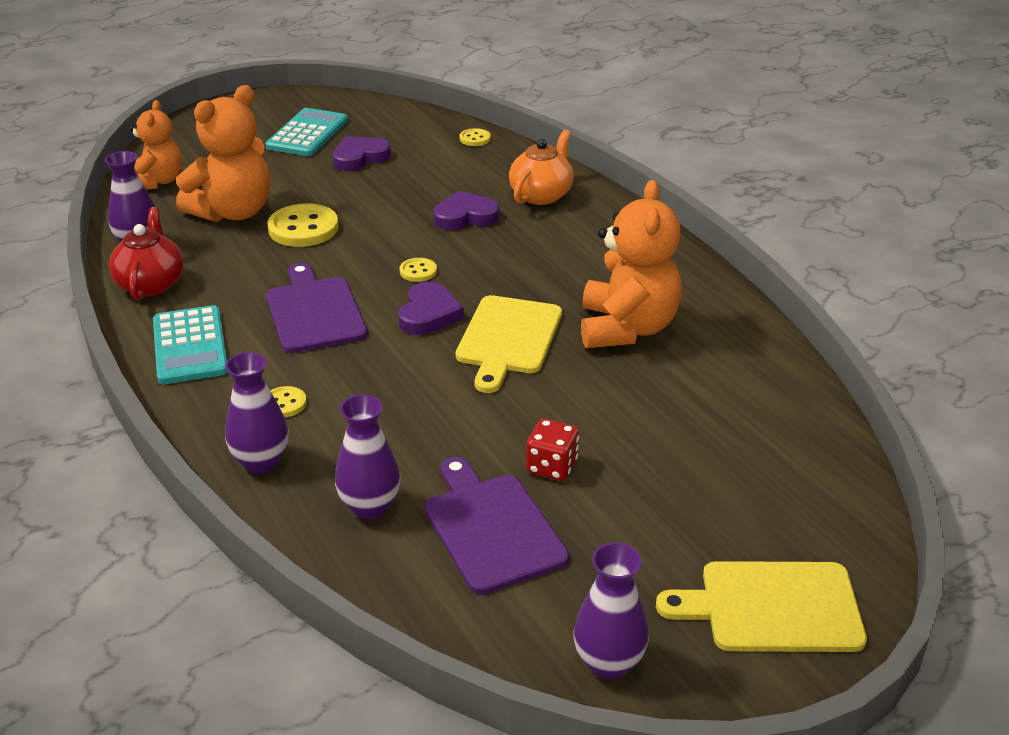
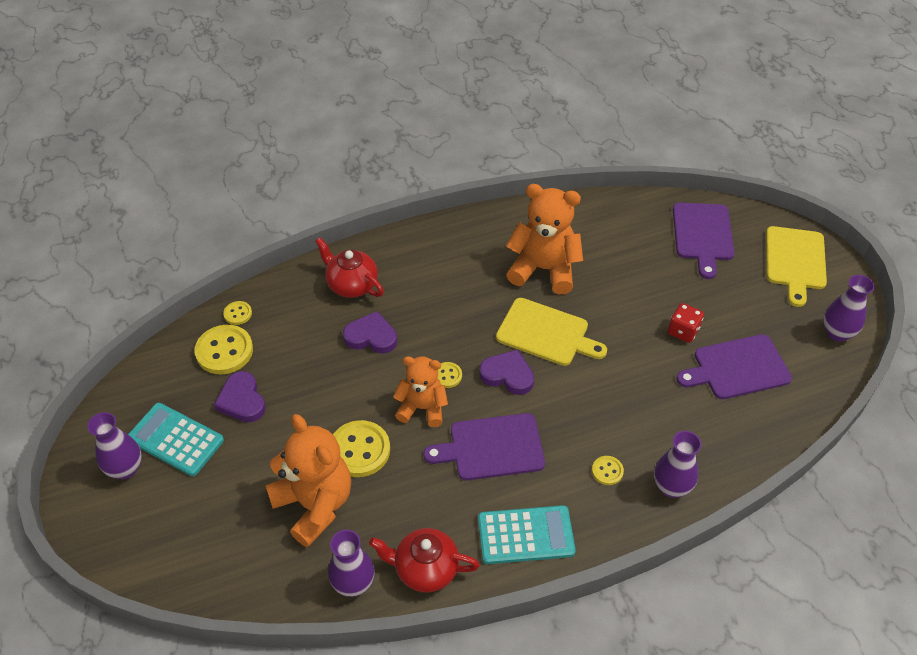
camera: 80 degrees left, 15 degrees up
(158, 182) = (231, 572): orange teddy bear -> orange teddy bear (422, 408)
(370, 507) = (718, 427): purple vase -> purple vase (125, 469)
(422, 139) = (224, 351): none -> yellow button
(465, 216) = (371, 336): purple heart -> purple heart turned 105 degrees clockwise
(541, 195) = (351, 285): orange teapot -> red teapot
(780, 485) = (702, 235): none -> purple cutting board

